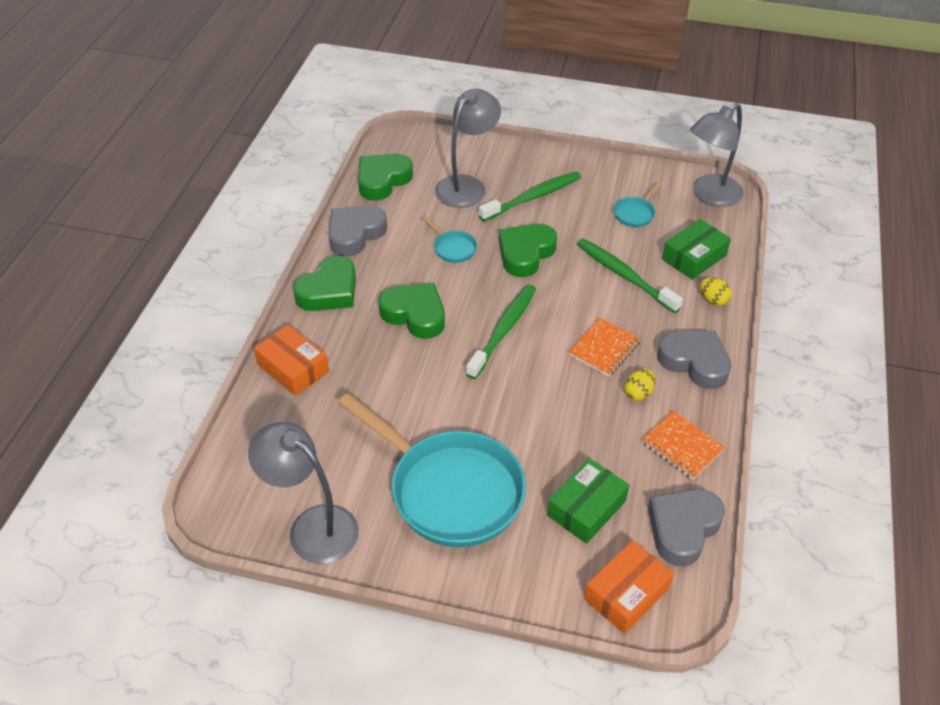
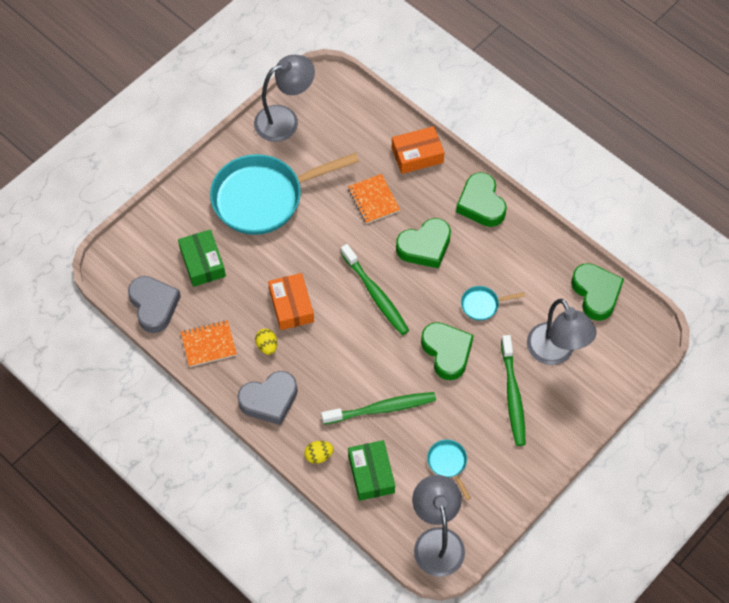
camera: 120 degrees right, 15 degrees up
(355, 234) = (537, 246): grey heart -> none
(604, 348) = (319, 349): orange notebook -> orange notebook (373, 200)
(626, 594) = (136, 250): orange box -> orange box (291, 306)

